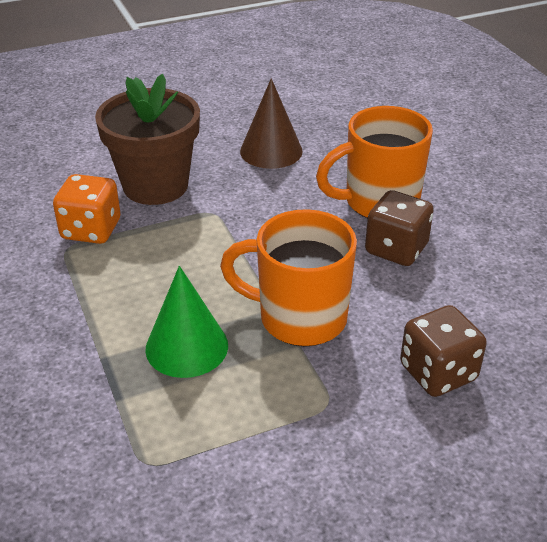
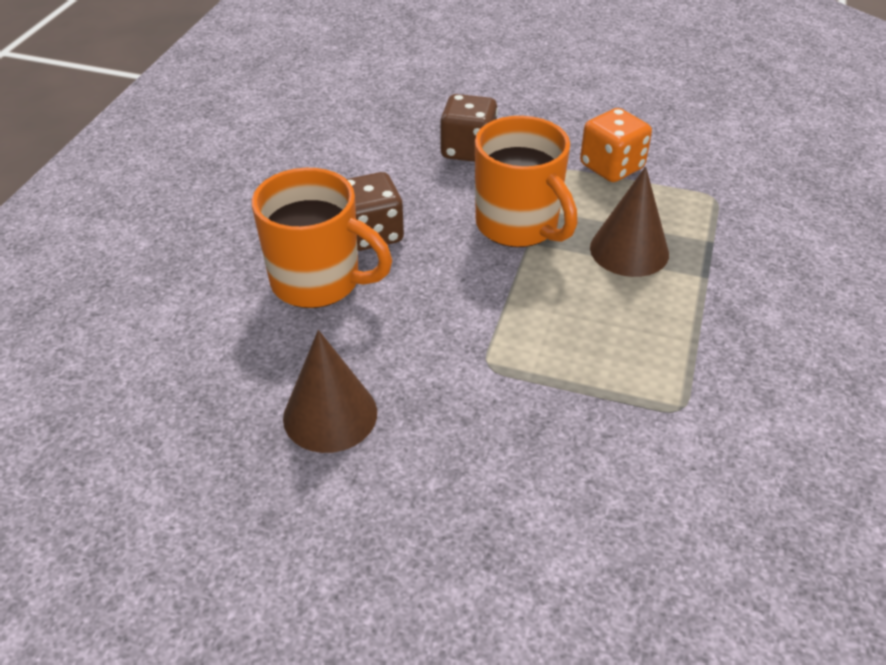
camera: 140 degrees left, 5 degrees up
(91, 230) = (638, 419): orange dice -> orange dice (611, 167)
(155, 185) = (516, 443): brown flower pot -> none
(186, 347) = (629, 250): green cone -> brown cone

